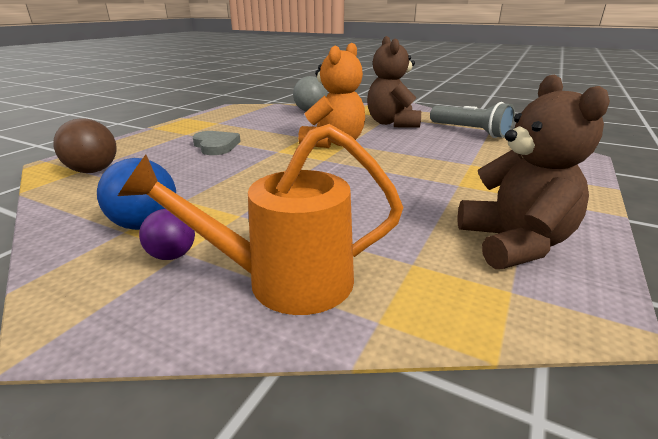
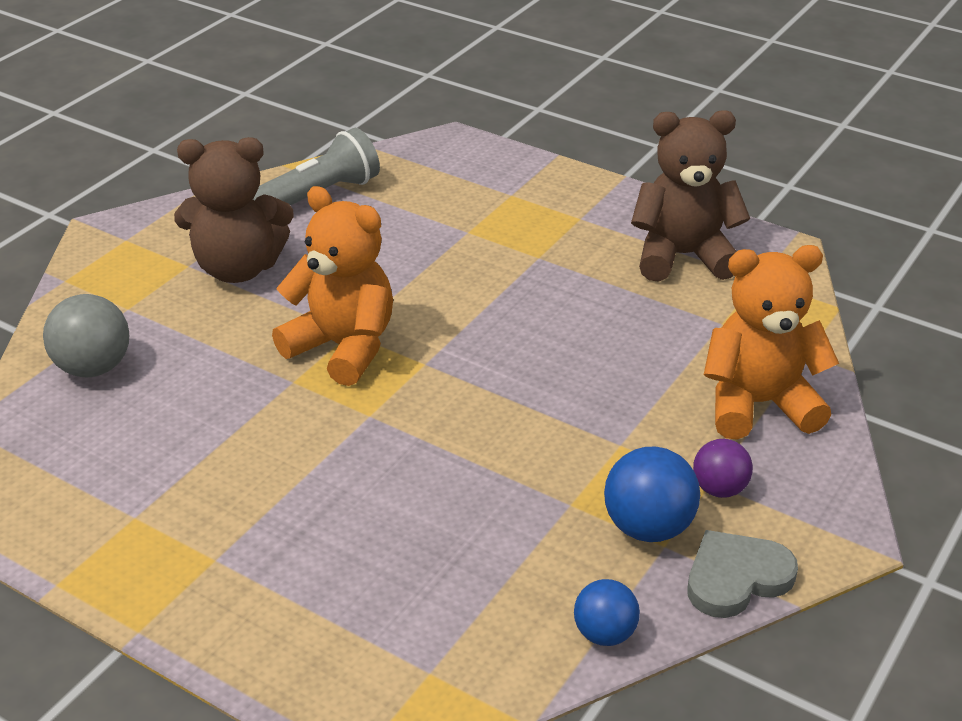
camera: 85 degrees left, 10 degrees up
(61, 211) = (604, 633): none -> blue ball
(93, 171) = (435, 650): brown ball -> none
(216, 146) = (319, 499): grey heart -> grey heart (736, 578)
(284, 281) = (758, 404): orange watering can -> orange teddy bear

